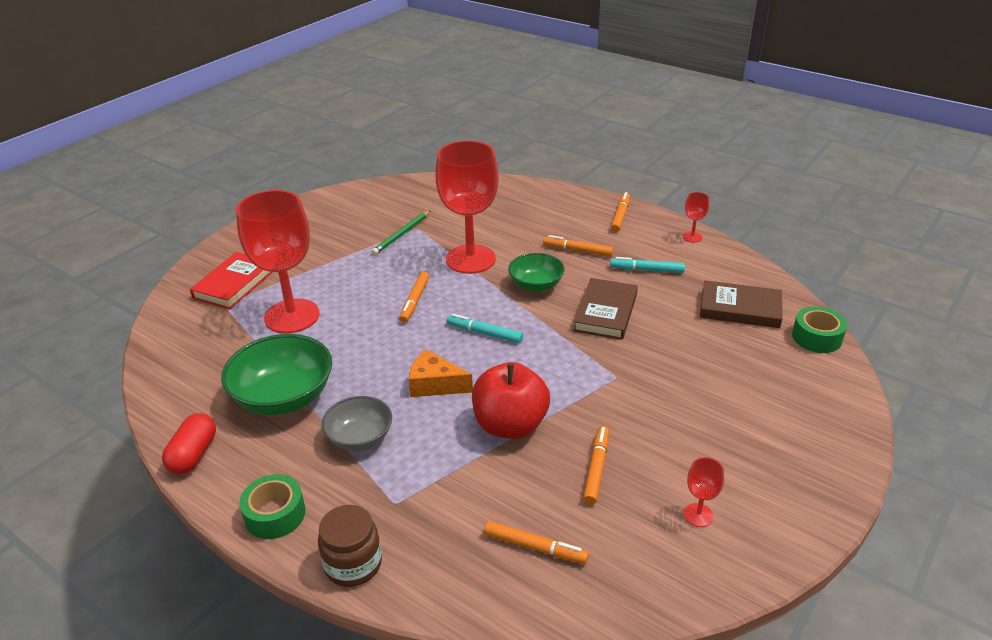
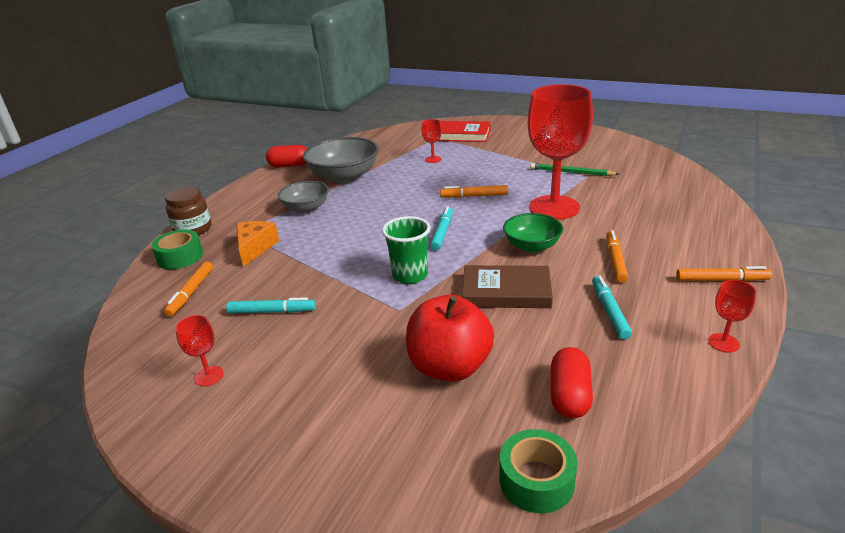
camera: 80 degrees right, 5 degrees down
(275, 514) = (238, 198): green tape -> green tape (180, 257)
(284, 397) = (344, 176): green bowl -> grey bowl
(292, 316) = (433, 159): red goblet -> red goblet, size x0.40
(435, 384) = (368, 223): orange cheese -> orange cheese (255, 248)
(510, 425) = (323, 263): red apple -> red apple (449, 367)
(560, 364) = (410, 275): none -> green cup
(596, 468) = (272, 311): orange marker -> turquoise marker
(740, 308) = (569, 396): brown book -> red capsule

